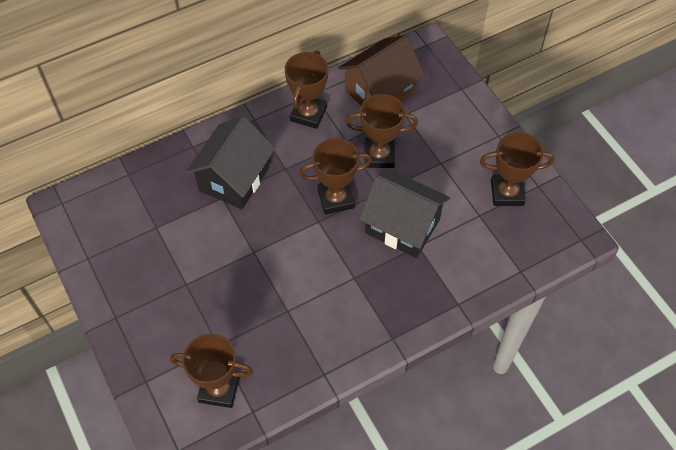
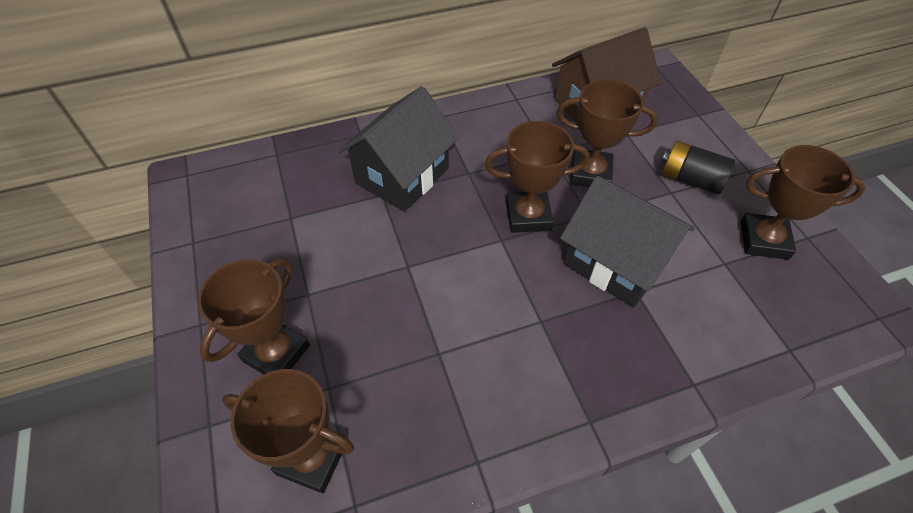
camera: 10 degrees right, 5 degrees down
(308, 114) = (507, 118): brown trophy -> brown trophy (276, 353)
(455, 150) = (690, 179): none -> black battery

